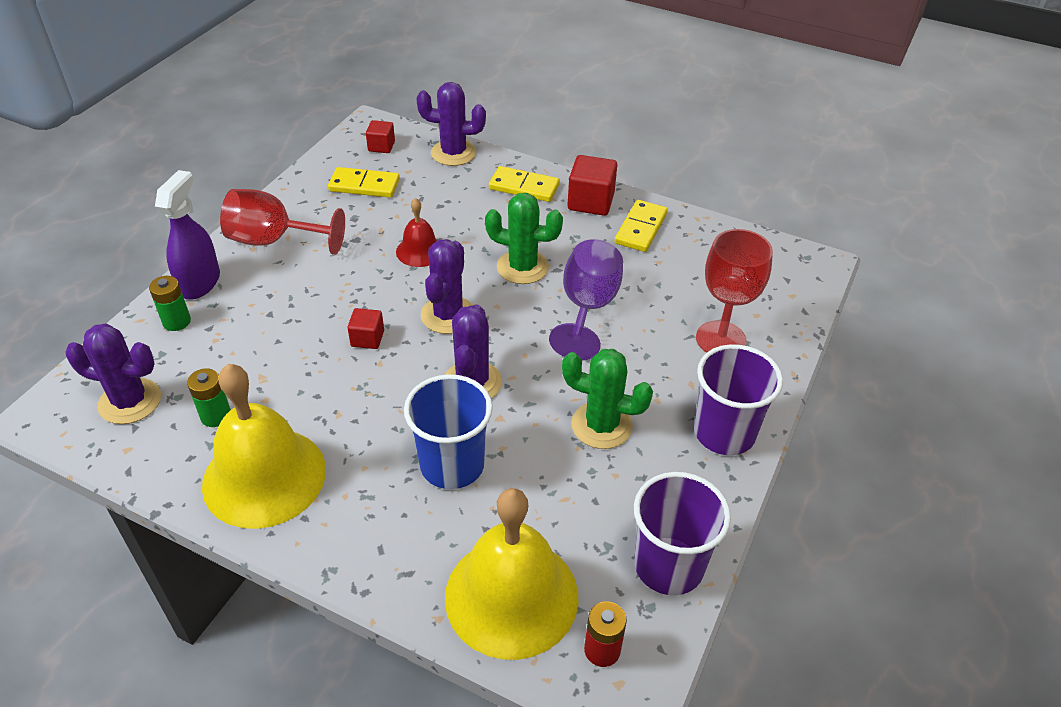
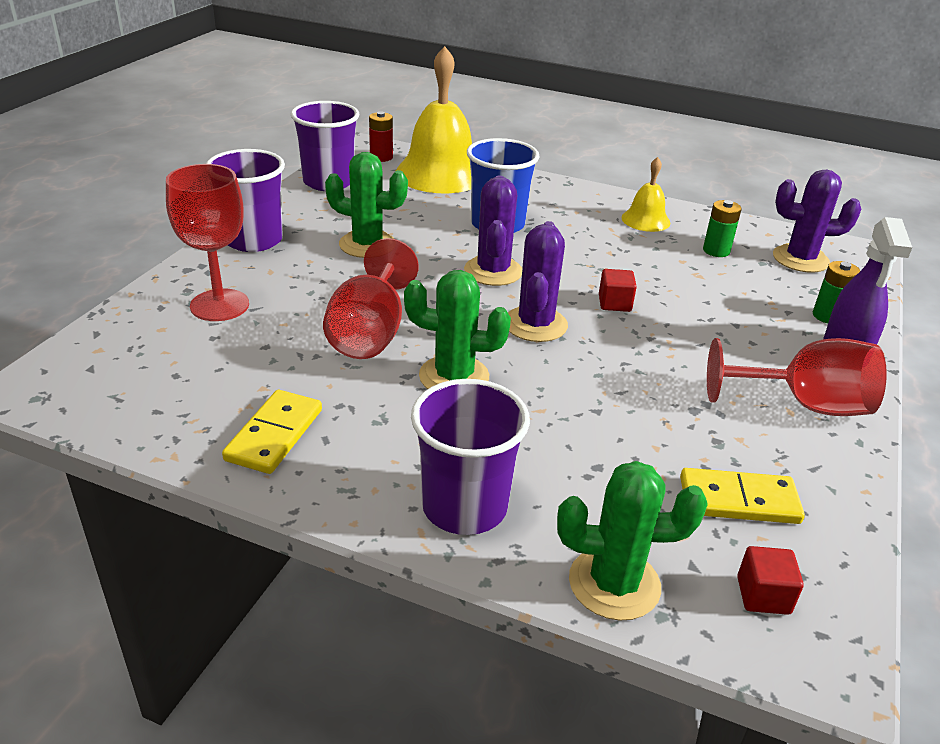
camera: 175 degrees right, 10 degrees down
(264, 476) = (645, 220): yellow bell -> yellow bell, size x0.50
(420, 251) = (598, 395): red bell -> none
(453, 153) = (614, 584): purple cactus -> green cactus
(524, 187) = (464, 507): yellow domino -> purple cup
(587, 308) = (370, 333): purple goblet -> red goblet
(590, 202) = (348, 480): red cube -> none

